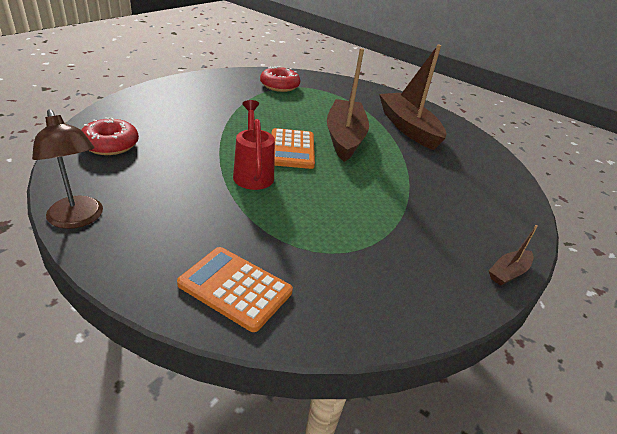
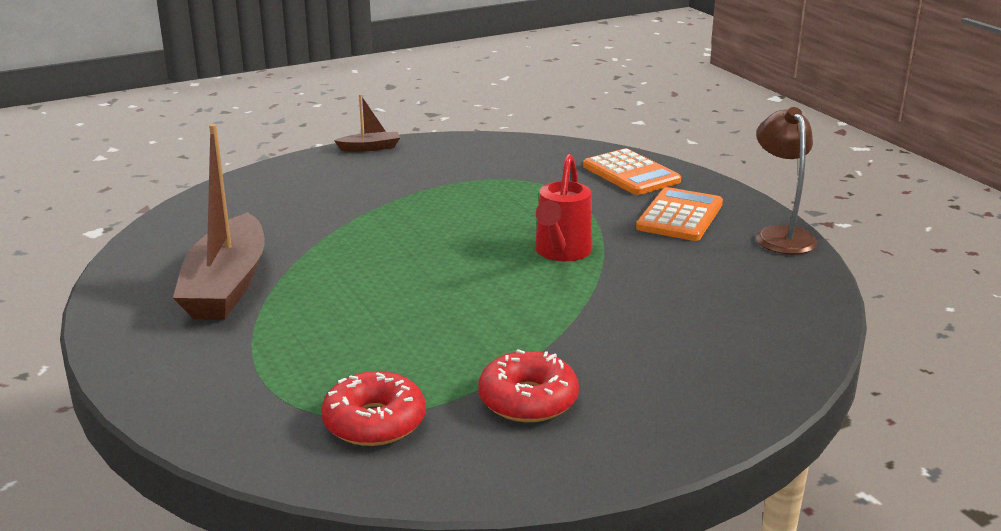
camera: 150 degrees left, 10 degrees down
(110, 144) = (762, 316): red donut -> red donut (528, 400)
(292, 149) = (478, 276): orange calculator -> orange calculator (679, 216)
(344, 138) = (370, 283): brown boat -> none

